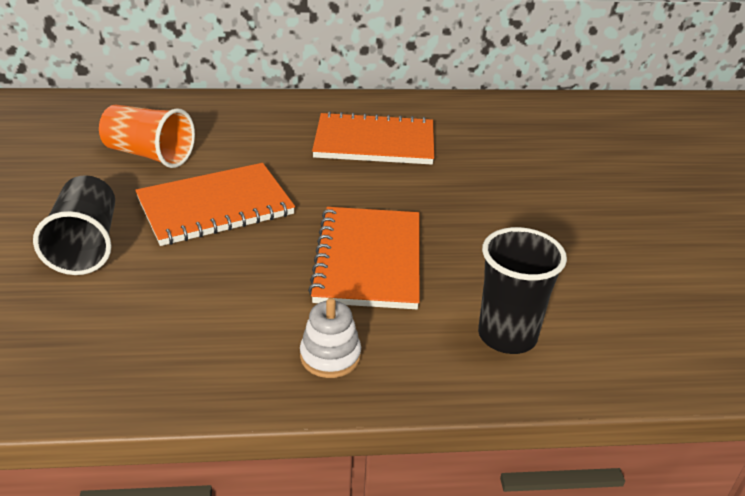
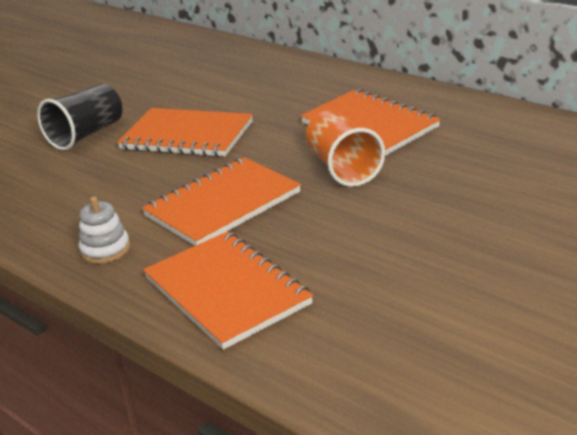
camera: 50 degrees right, 5 degrees down
(149, 155) = (201, 90): orange cup -> orange cup (343, 168)
(507, 336) = (226, 291): black cup -> orange notebook

